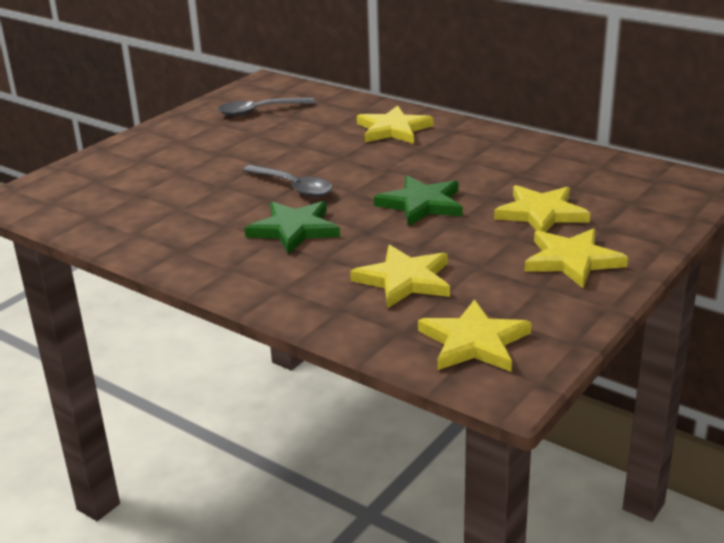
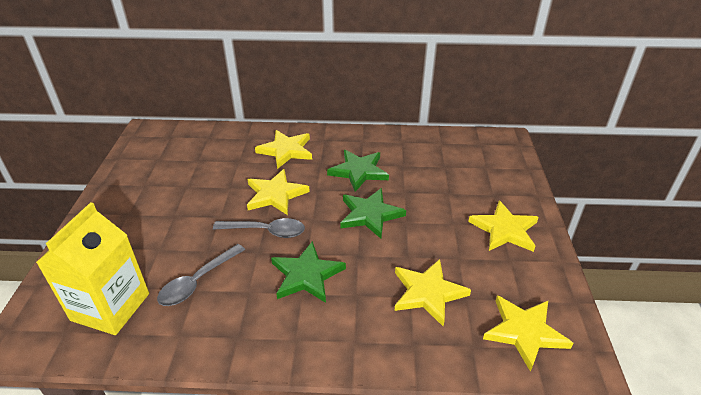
camera: 35 degrees left, 10 degrees up
(99, 199) = (110, 307): none -> yellow carton
(260, 111) = (169, 162): grey spoon -> grey spoon (198, 282)
(455, 166) = (358, 171): none -> green star
(541, 213) = (448, 195): yellow star -> yellow star (275, 194)

